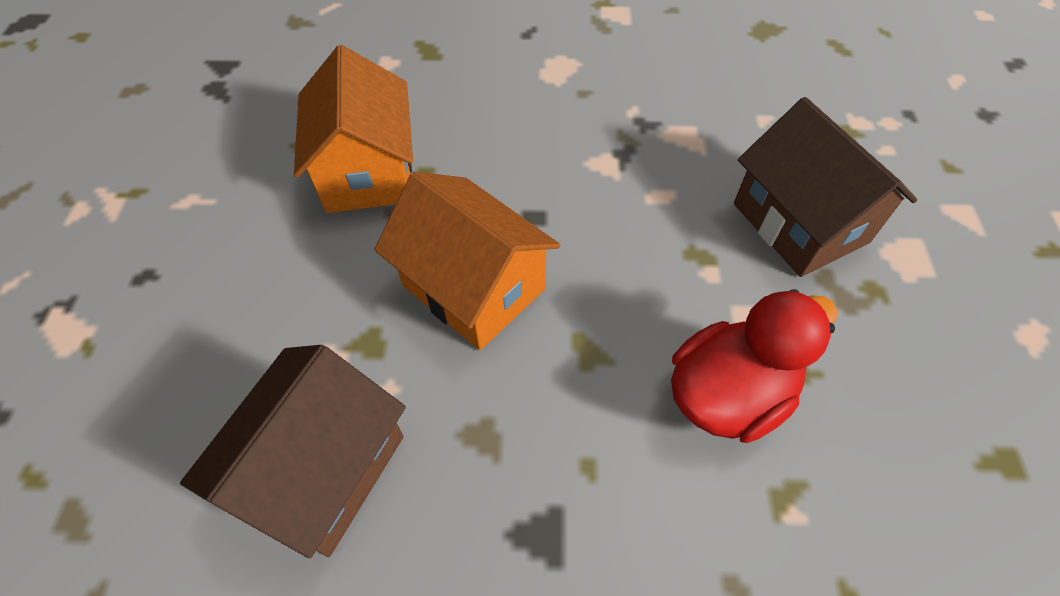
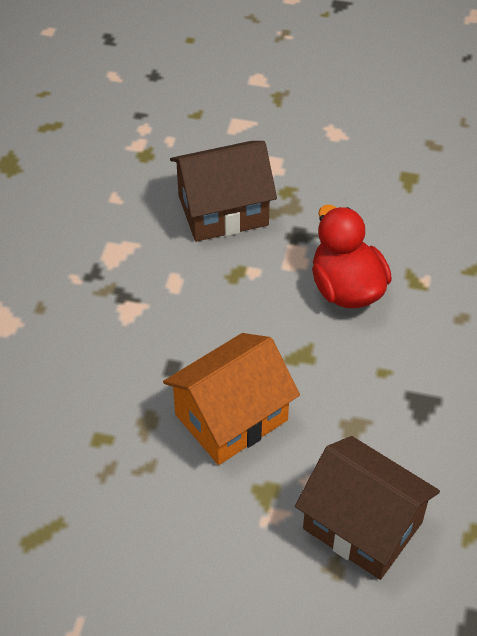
camera: 80 degrees left, 5 degrees down
(368, 171) = (84, 484): orange house -> none

